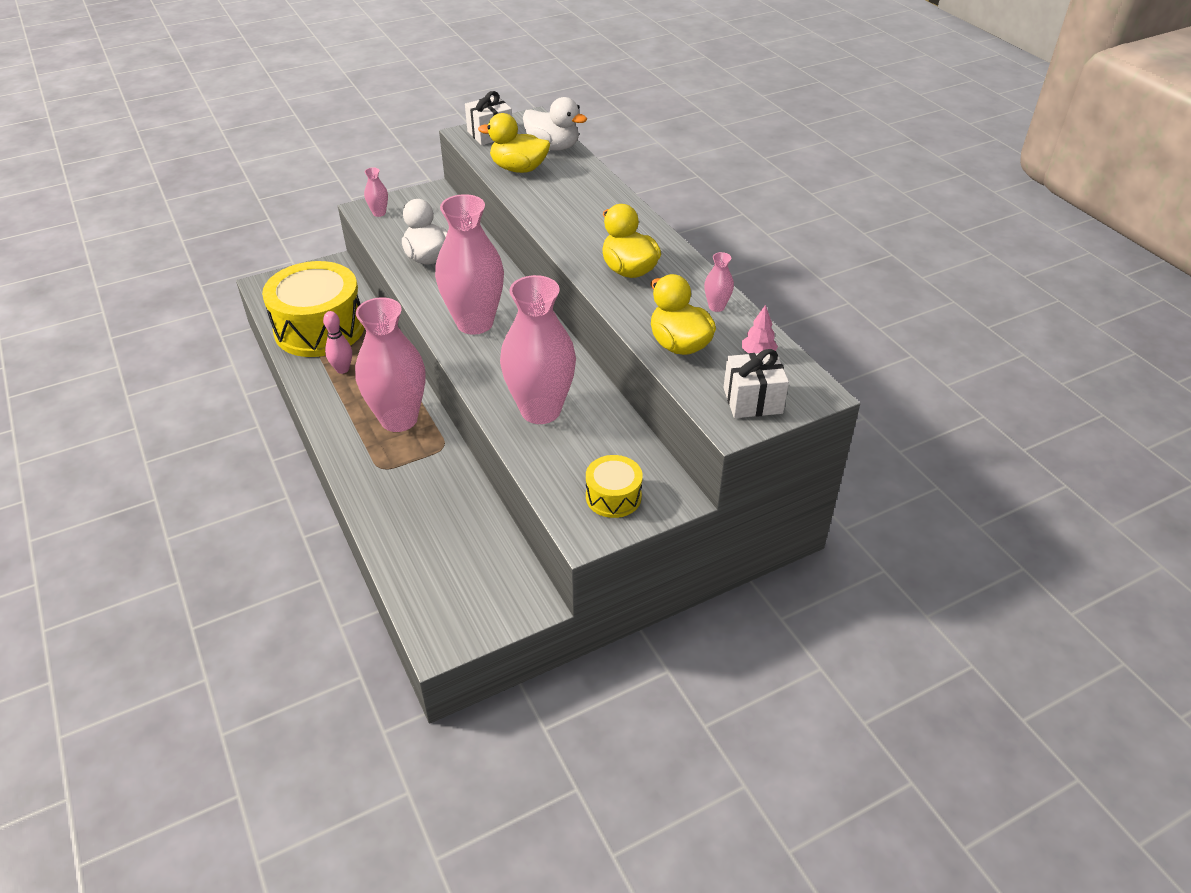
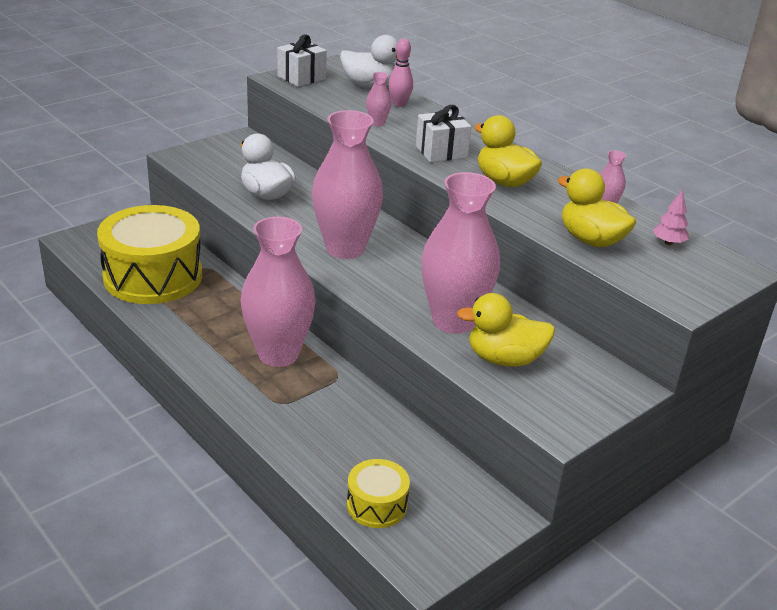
camera: 15 degrees left, 10 degrees down
(342, 369) = (195, 312): pink bowling pin -> pink bowling pin (399, 104)
(379, 213) = (195, 158): pink vase -> pink vase (377, 123)
(518, 169) = (347, 104): yellow duck -> yellow duck (504, 359)
(613, 496) = (568, 392): yellow drum -> yellow drum (377, 505)
(752, 400) = (688, 281): white gift -> white gift (441, 152)

